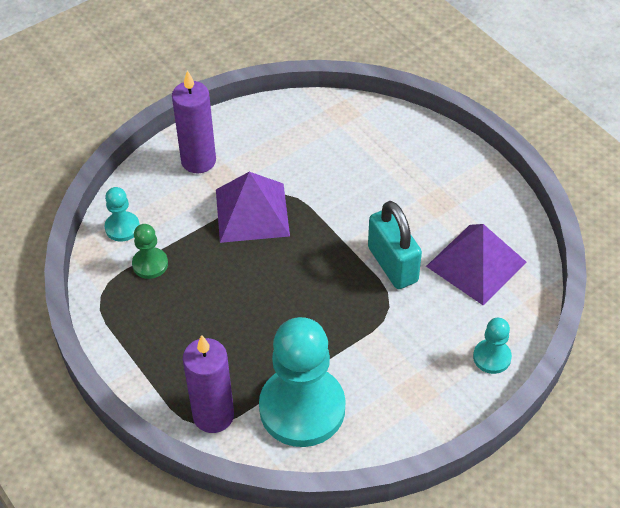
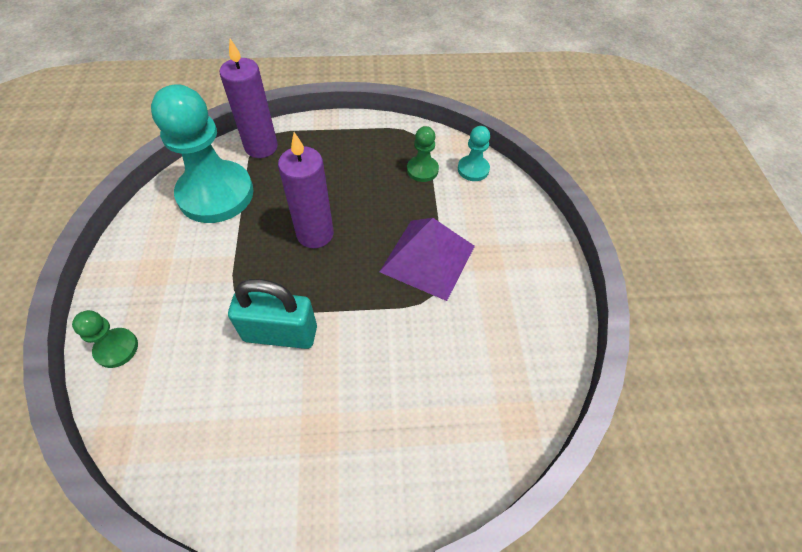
camera: 120 degrees right, 5 degrees up
(198, 161) = (519, 250): purple candle -> purple candle (315, 234)
(476, 264) = (214, 411): purple pyramid -> none
(492, 357) = (116, 348): turquoise pawn -> green pawn

